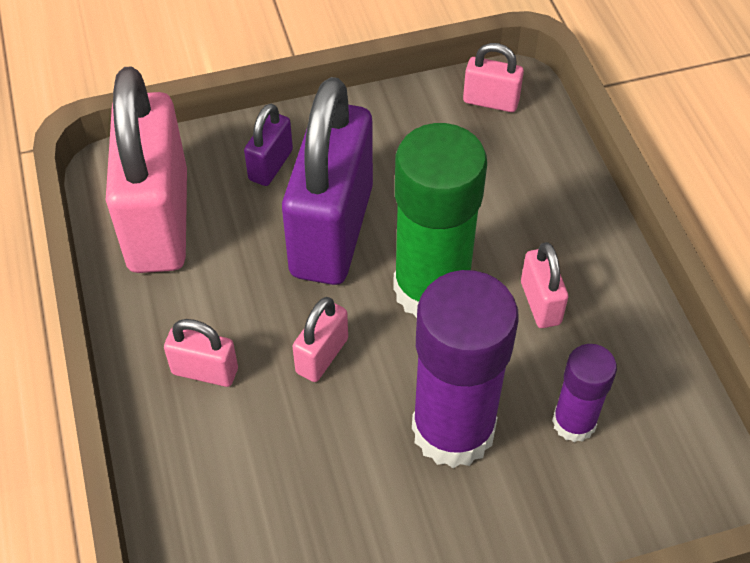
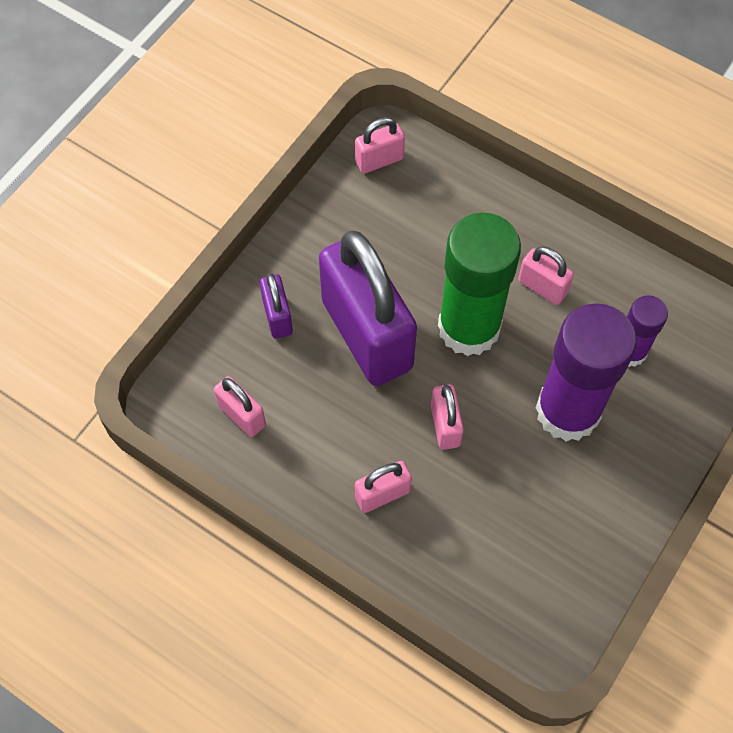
camera: 40 degrees left, 10 degrees up
(159, 221) = (242, 415): pink padlock -> pink padlock, size x0.43

